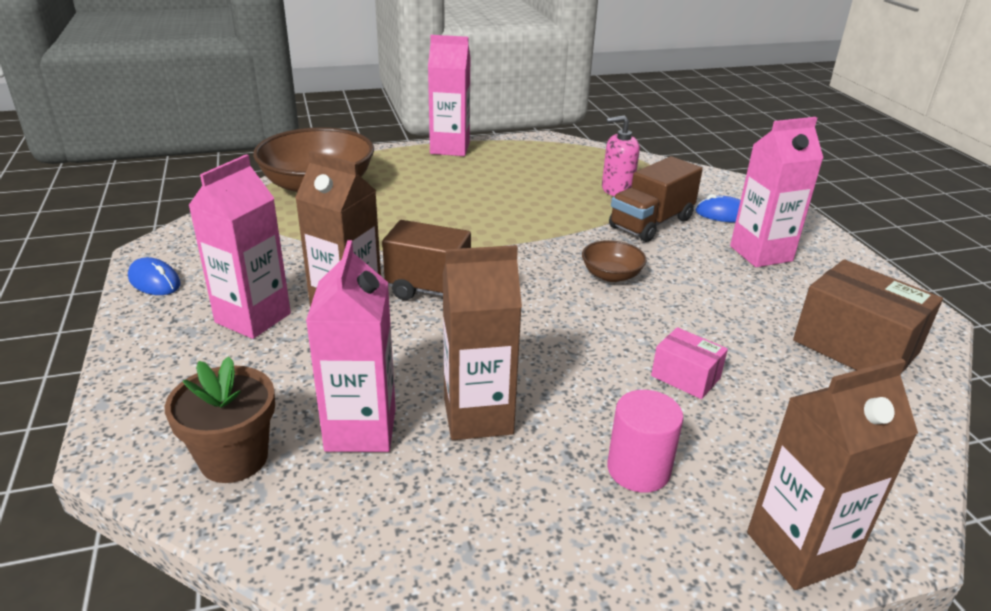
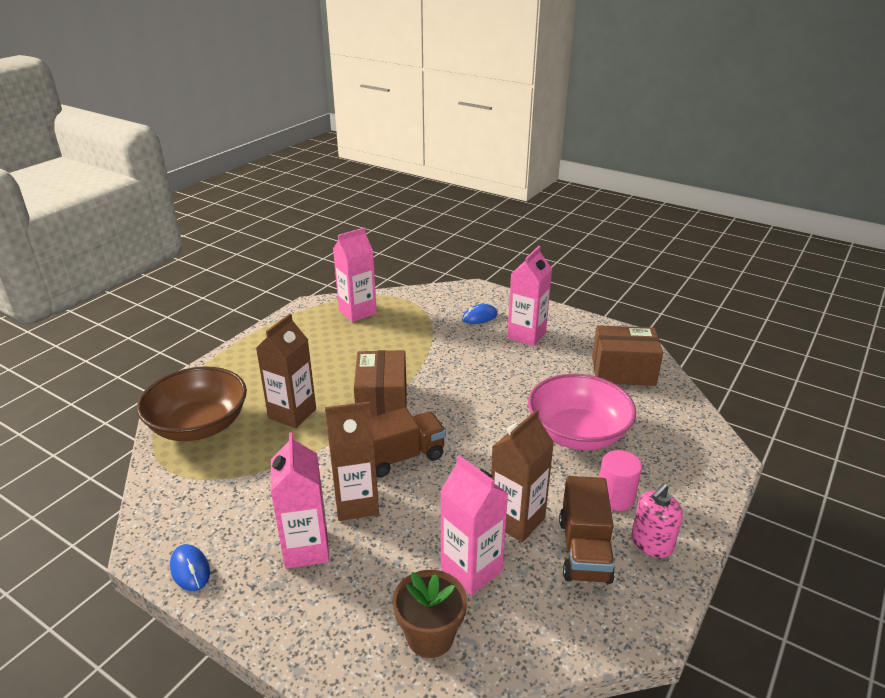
camera: 40 degrees left, 0 degrees up
(154, 281) = (190, 570): blue mouse -> blue mouse turned 60 degrees clockwise
(450, 148) = (251, 344): pink carton -> pink carton (357, 312)
(499, 240) = (382, 402): none -> brown box
(611, 275) = (472, 391): brown bowl -> none
(617, 189) = (403, 327): pink soap dispenser -> pink soap dispenser (651, 543)
(651, 223) = (450, 343): brown truck -> brown truck (584, 550)
(685, 377) = (577, 433): pink box -> pink bowl
(799, 550) = (708, 491): brown carton -> brown carton (292, 414)

